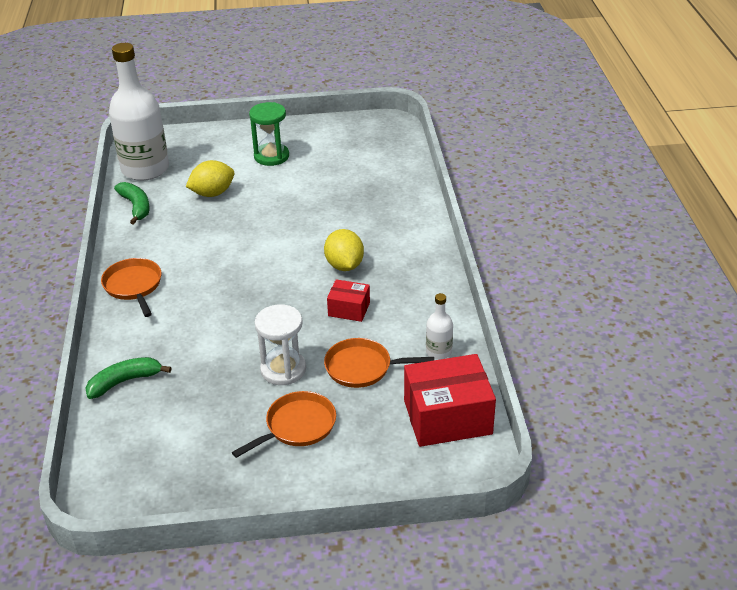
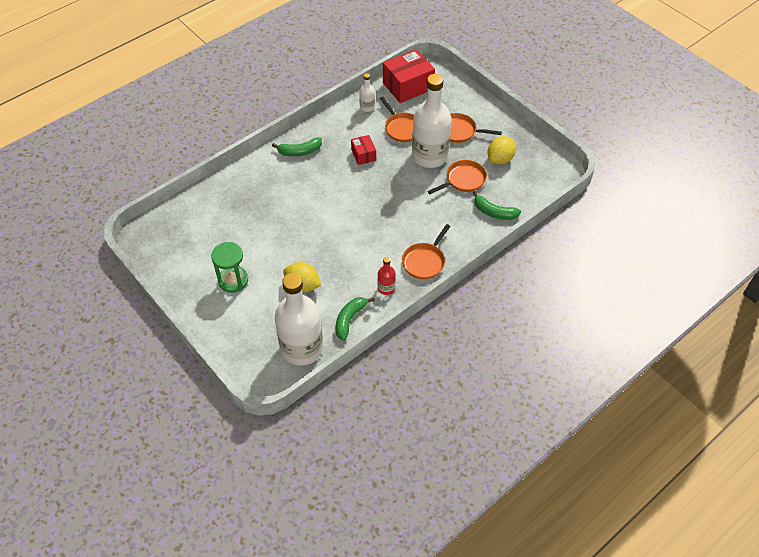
camera: 125 degrees left, 15 degrees up
(138, 244) = (386, 288): none -> red bottle
(207, 381) = (463, 180): none -> orange pan
(283, 369) = (429, 156): white hourglass -> white bottle
(344, 265) = (327, 176): yellow lemon -> yellow lemon (500, 159)
(409, 259) = (300, 151): none -> green banana
(447, 417) = (408, 86): red box -> red box turned 75 degrees counterclockwise

